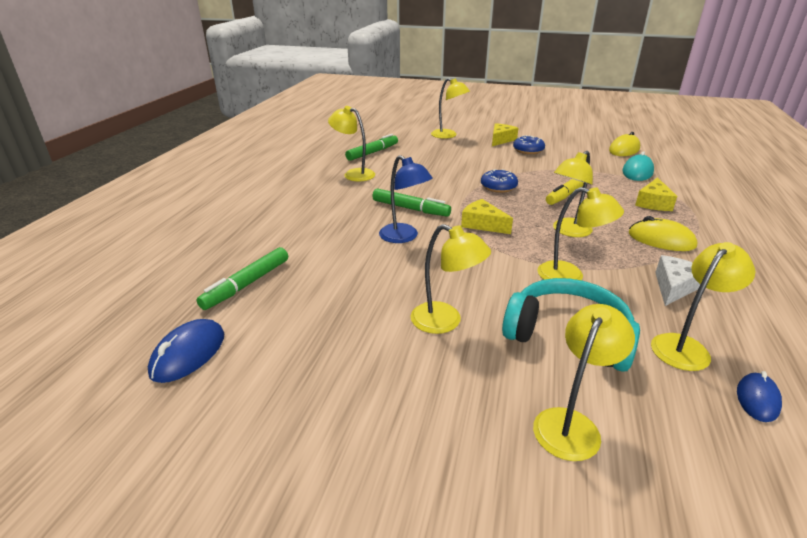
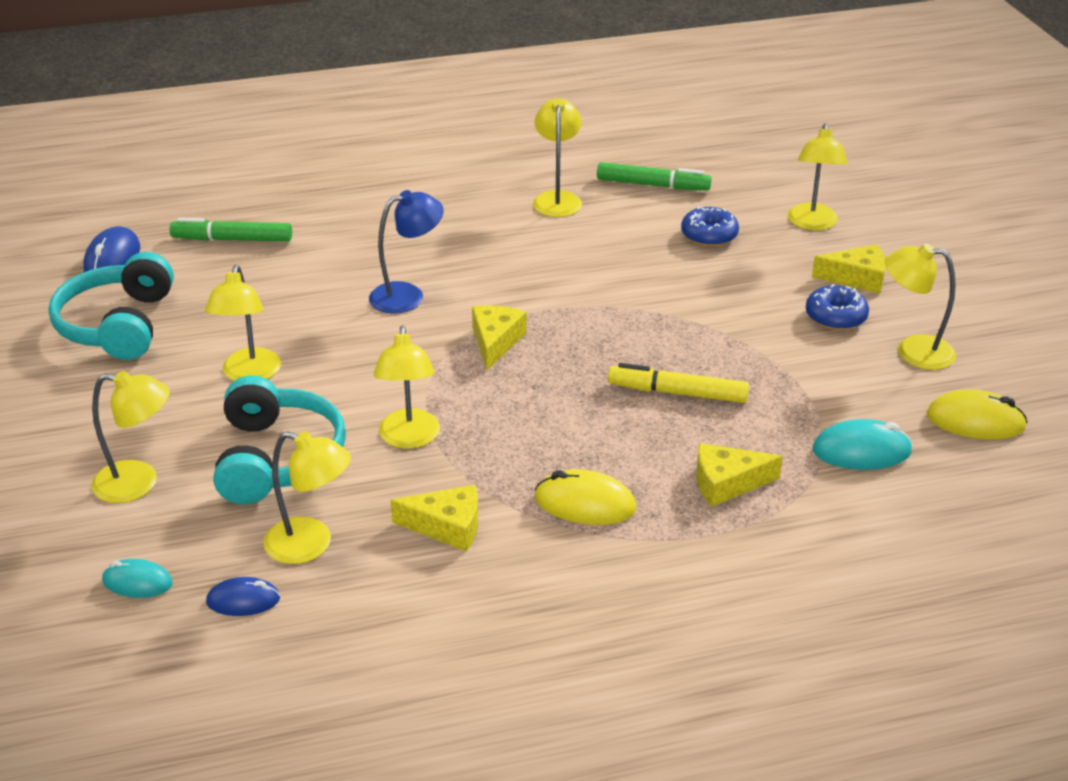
camera: 60 degrees right, 5 degrees up
(188, 354) = (112, 259): blue mouse -> blue mouse turned 75 degrees counterclockwise
(303, 376) = (118, 325): none -> turquoise headphones
(404, 237) = (407, 295): blue lamp -> blue lamp turned 135 degrees counterclockwise
(410, 209) = (490, 276): green marker -> none
(498, 187) = (636, 325): blue donut -> blue donut (709, 235)
(568, 231) = (538, 415): yellow lamp -> yellow lamp (912, 351)
(661, 240) = (585, 504): yellow mouse -> yellow mouse turned 75 degrees counterclockwise
(674, 287) = (447, 527): white cheese -> yellow cheese
(729, 462) = (137, 582): none -> turquoise mouse

